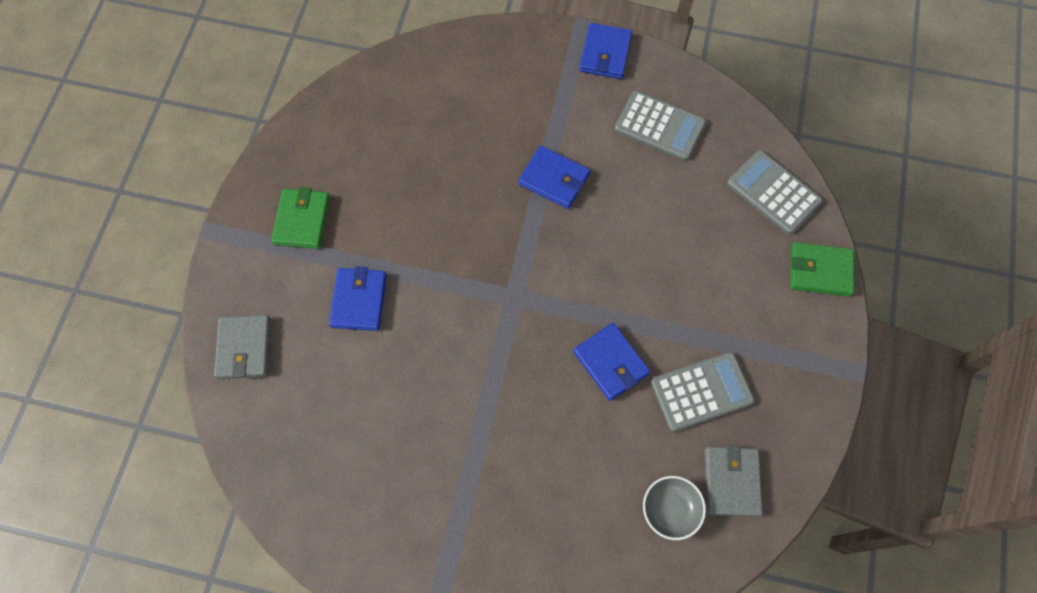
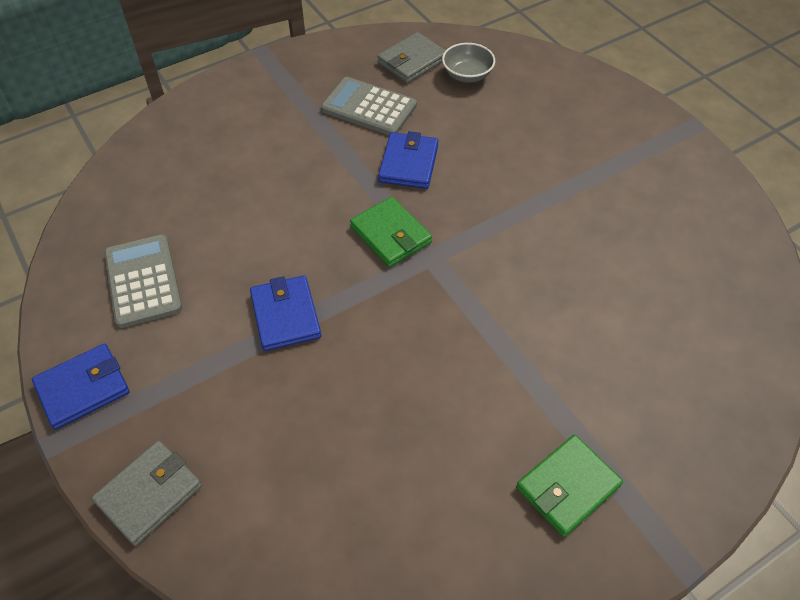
camera: 135 degrees left, 15 degrees down
(244, 348) = (722, 406): grey wallet -> grey wallet (149, 494)
(359, 300) = (571, 359): blue wallet -> none
(773, 193) = (145, 167): grey calculator -> none
(820, 271) = (196, 105): green wallet -> green wallet (390, 235)

